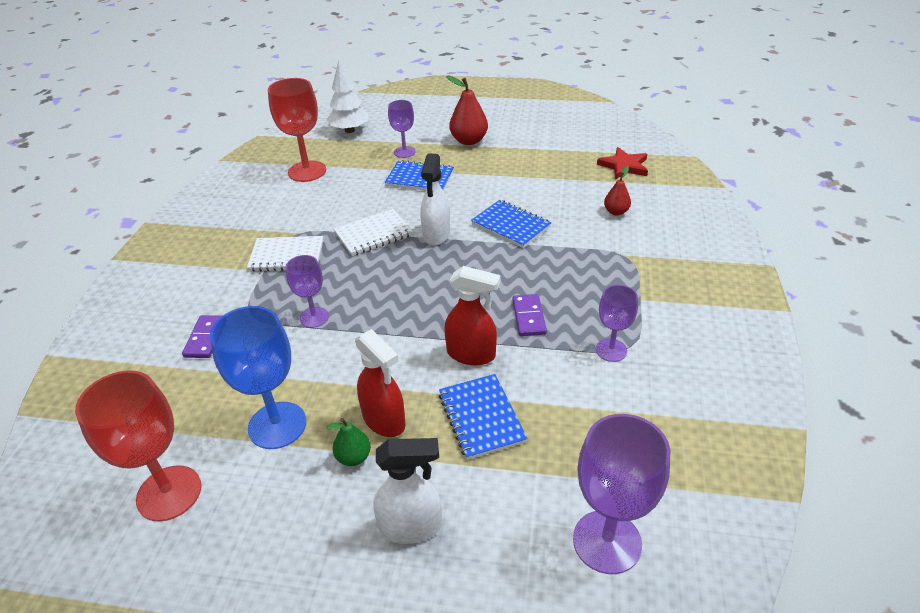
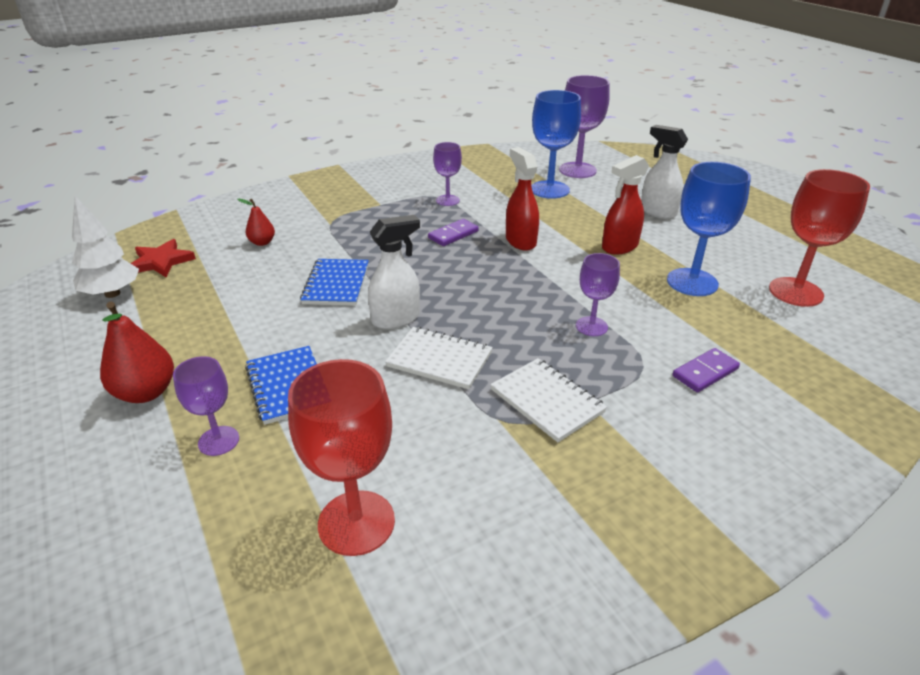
camera: 130 degrees left, 5 degrees down
(349, 130) = (167, 567): white tree -> white tree (112, 293)
(353, 457) = (657, 244): green pear -> none
(384, 420) = (619, 247): red spray bottle -> red spray bottle turned 135 degrees counterclockwise
(481, 418) = (564, 219): blue notebook -> none
(567, 459) = (549, 190): none -> blue goblet

